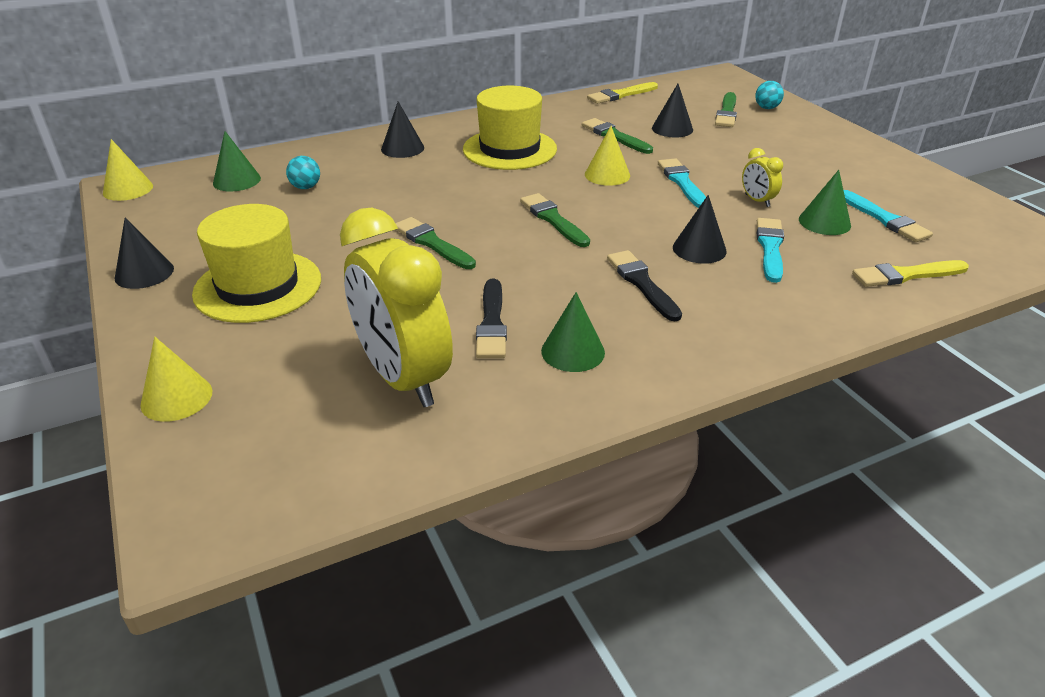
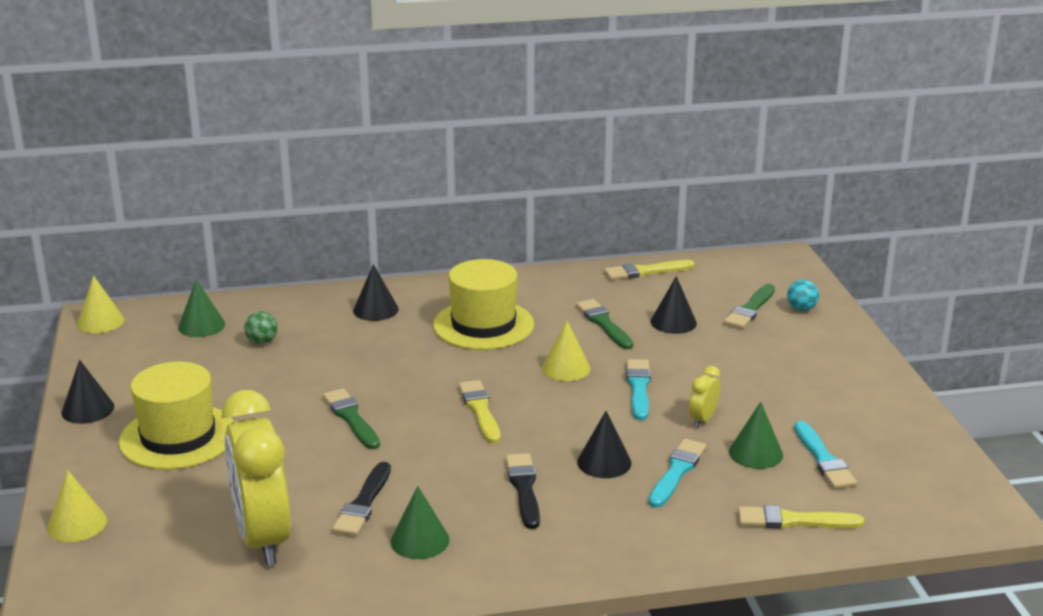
camera: 15 degrees right, 10 degrees down
(305, 187) = (262, 342): turquoise ball -> green ball
(553, 219) = (480, 410): green brush -> yellow brush
(757, 201) = (703, 419): yellow clock -> yellow clock turned 45 degrees clockwise

